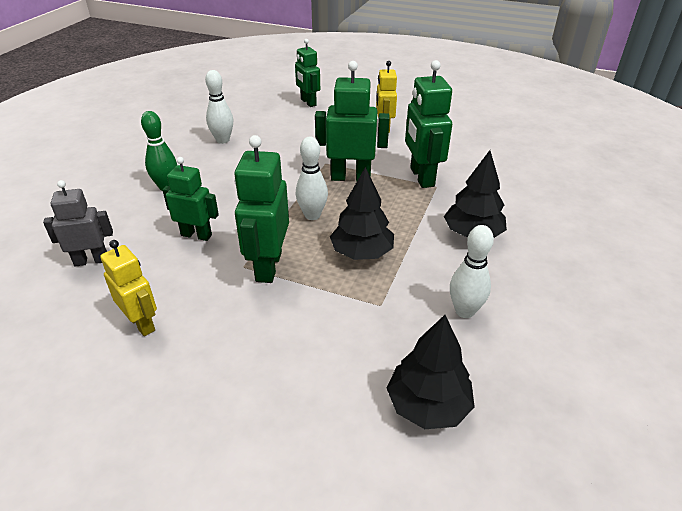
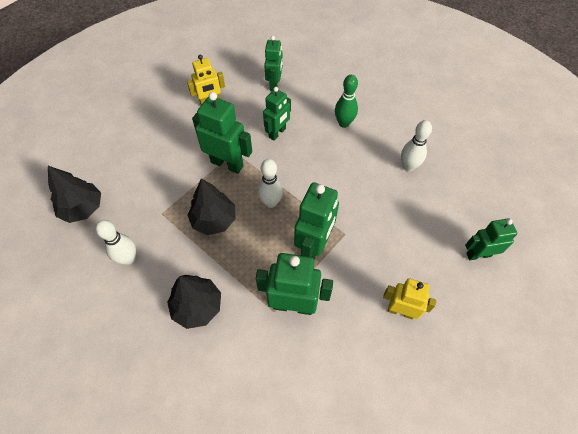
camera: 110 degrees right, 20 degrees up
(91, 260) = (274, 84): grey robot -> green robot

